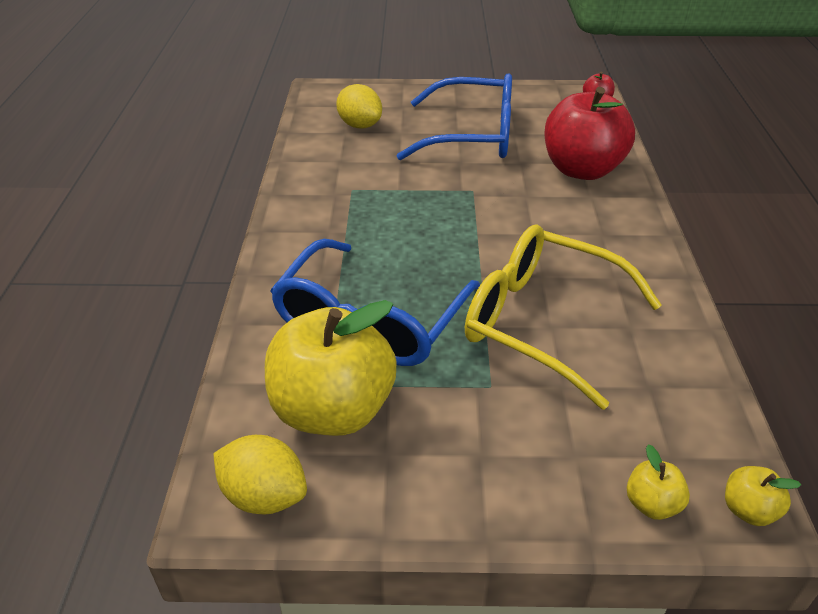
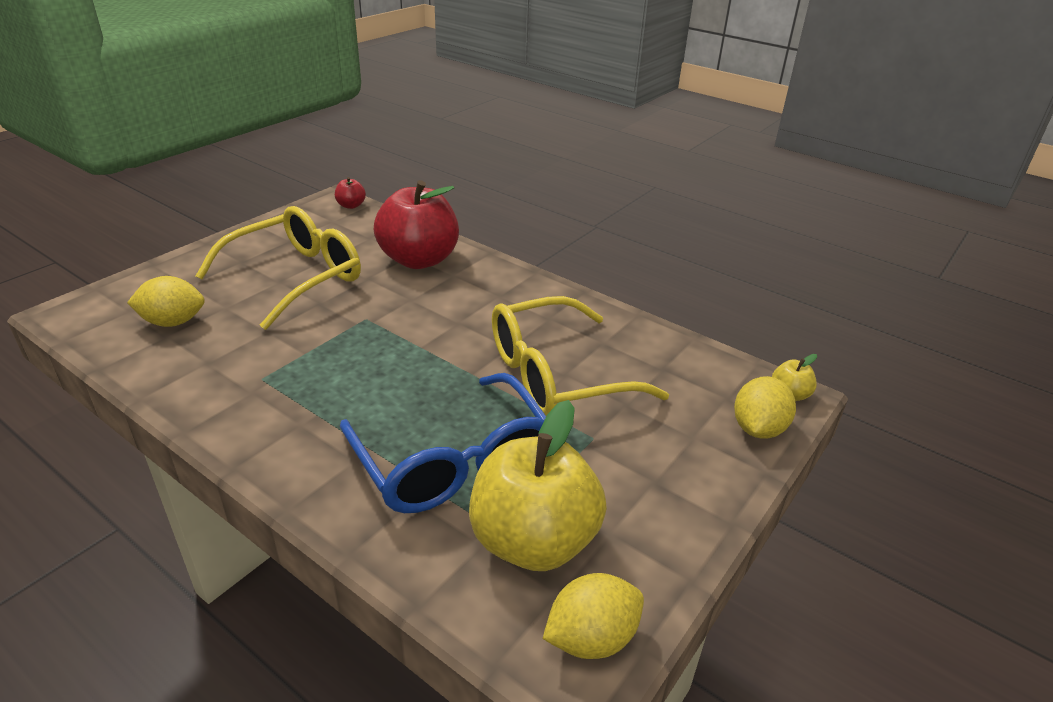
camera: 55 degrees left, 5 degrees down
(473, 135) = (296, 277): blue glasses -> yellow glasses
(652, 504) = (758, 429): yellow apple -> yellow lemon

